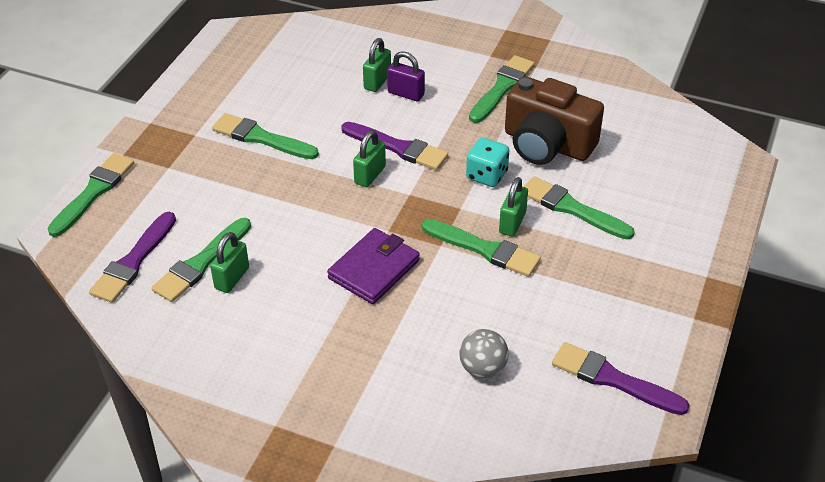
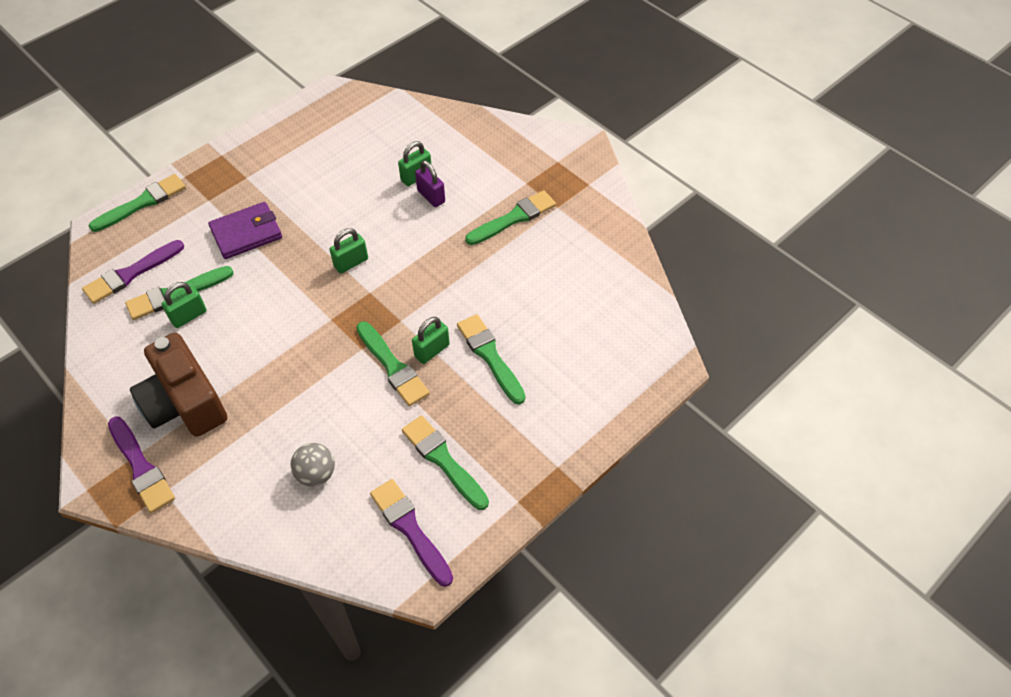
camera: 25 degrees right, 10 degrees up
(261, 138) = (292, 198): green brush -> green brush (443, 460)
(374, 269) = (296, 350): purple wallet -> purple wallet (246, 233)
(398, 147) = (390, 245): purple brush -> purple brush (141, 467)
(487, 175) = (442, 298): turquoise dice -> none
(547, 144) = (513, 287): brown camera -> brown camera (185, 403)

